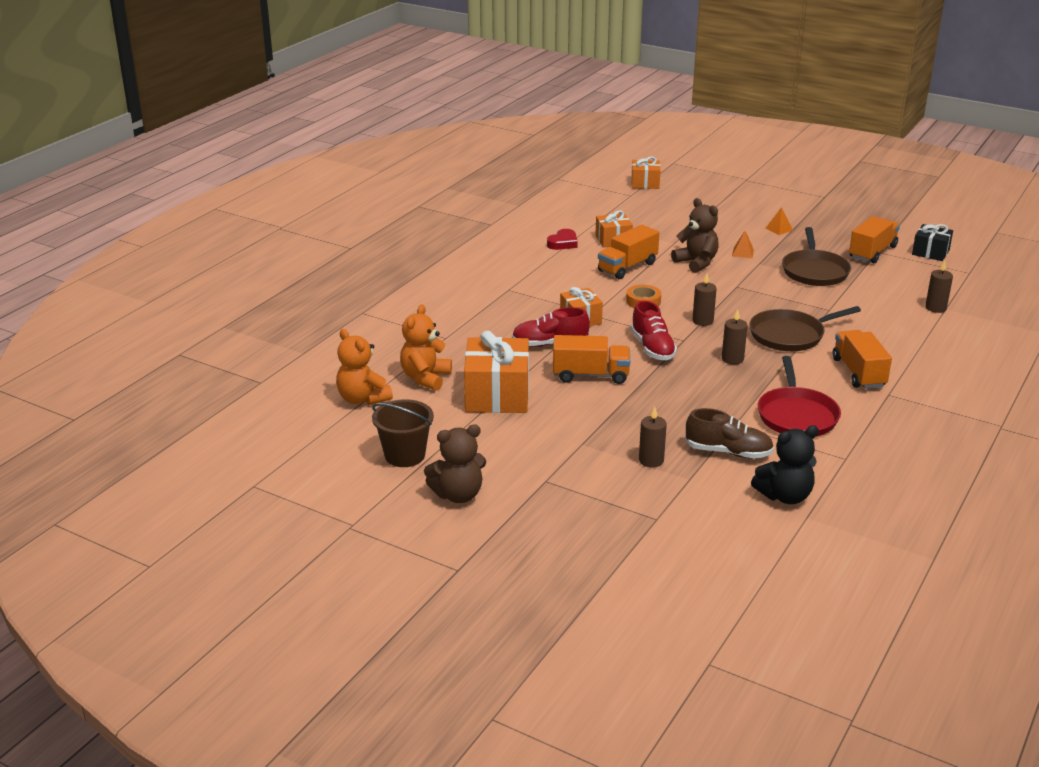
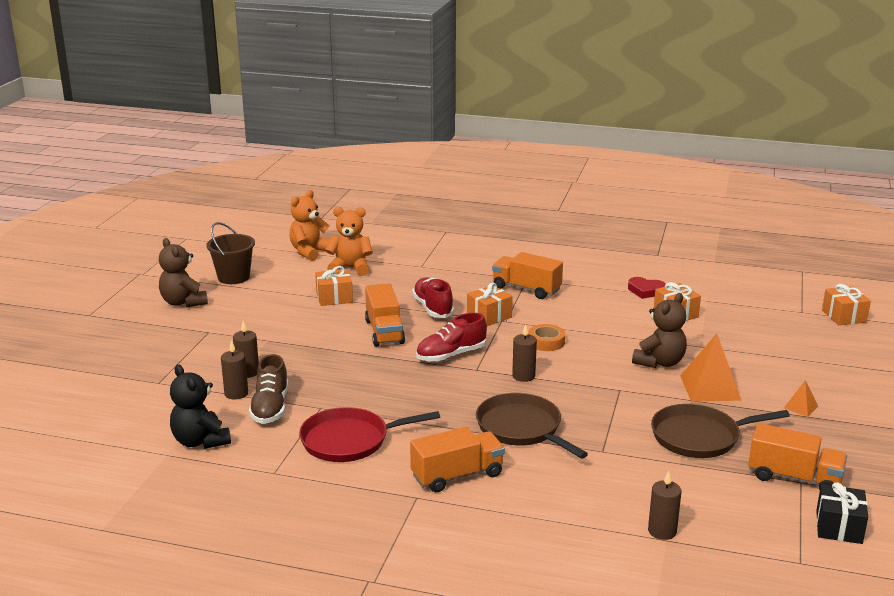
camera: 75 degrees right, 5 degrees down
(497, 395) = (334, 297): orange gift -> orange gift, size x0.57
(627, 267) = (617, 327): orange truck -> orange truck (526, 289)
(732, 359) = (450, 398): brown candle -> brown candle (236, 393)
(742, 253) = (710, 387): orange pyramid -> orange pyramid, size x2.02

